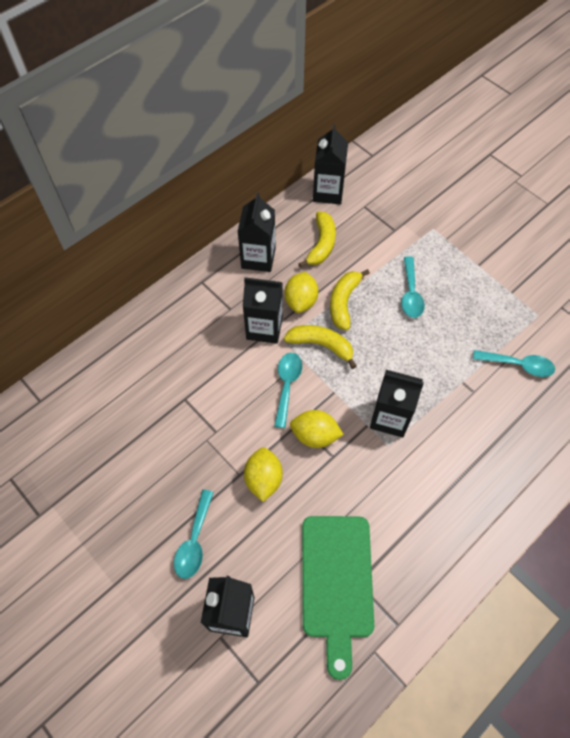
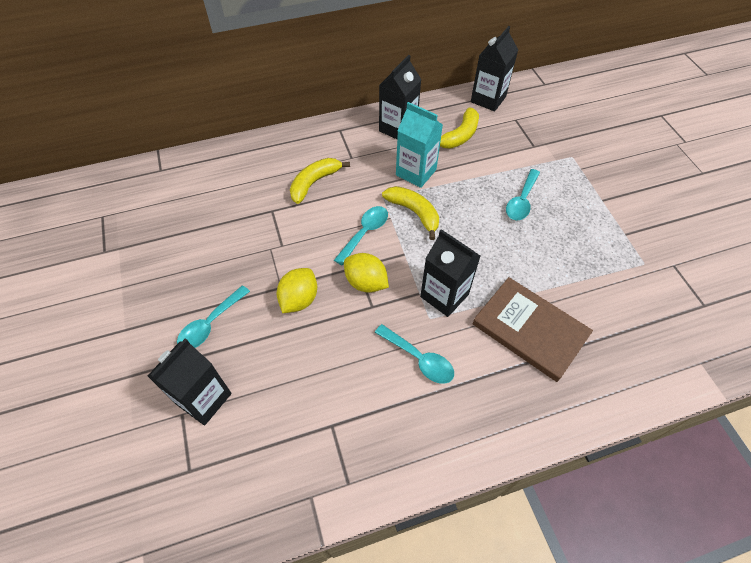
camera: 25 degrees right, 5 degrees down
(264, 328) = (371, 182): black carton -> none
(301, 301) = (416, 172): yellow lemon -> turquoise carton
(337, 582) = (312, 416): green cutting board -> none
(343, 302) = (454, 186): yellow banana -> yellow banana (314, 183)
(475, 418) = (530, 329): none -> brown book
(518, 365) = (600, 299): turquoise spoon -> turquoise spoon (419, 359)

